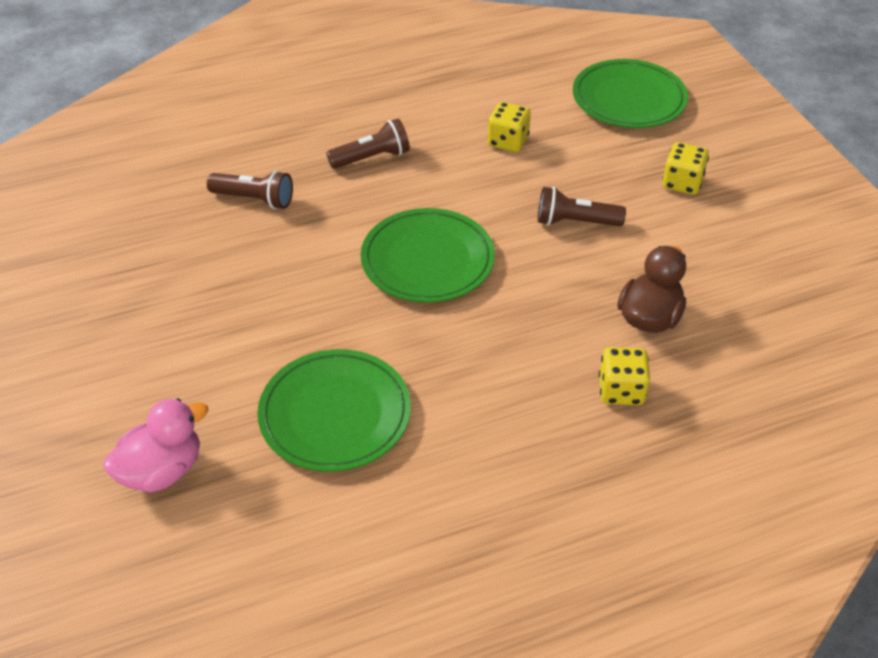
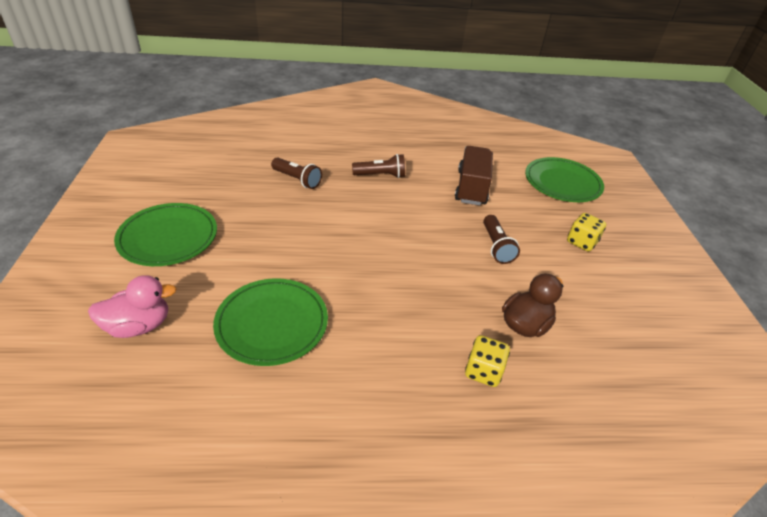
camera: 15 degrees right, 5 degrees down
(427, 260) = (385, 243): green plate -> green plate (168, 237)
(508, 142) = (471, 188): yellow dice -> brown truck
(575, 222) = (496, 246): brown flashlight -> brown flashlight turned 120 degrees counterclockwise

